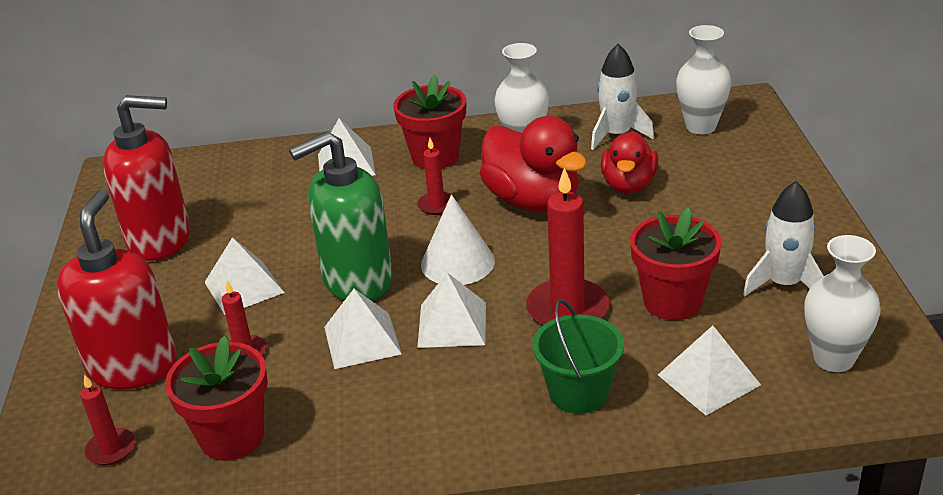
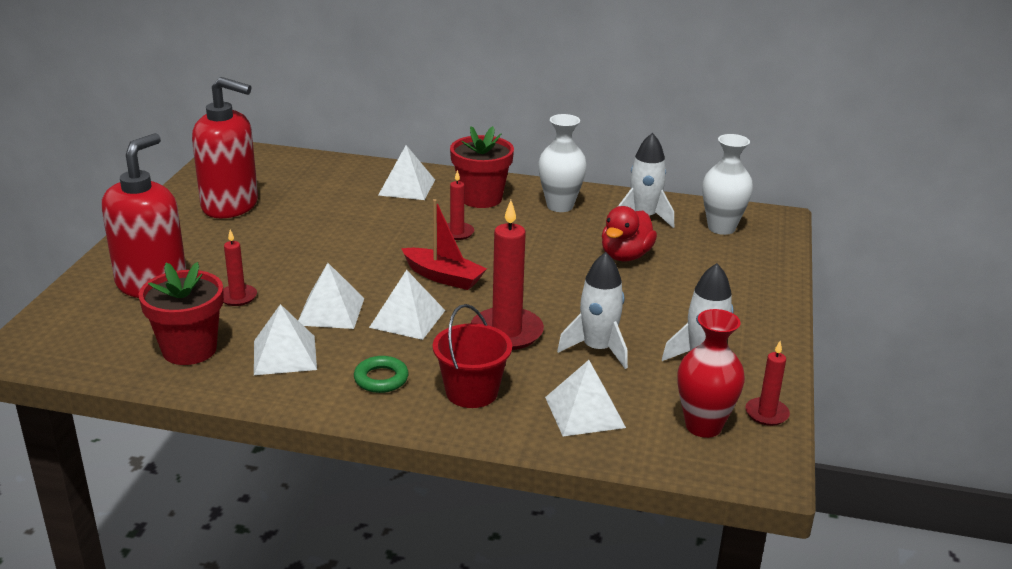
camera: 15 degrees right, 5 degrees down
(111, 449) = (100, 334): red candle -> red candle (766, 414)
(244, 287) = (269, 252): white pyramid -> white pyramid (285, 355)
(357, 281) = (356, 270): green soap dispenser -> none
(457, 262) = (443, 277): white cone -> red boat
(472, 407) = (381, 379): none -> green ring
(533, 200) = (537, 248): red duck -> none
(578, 392) = (471, 392): green bucket -> red bucket
(672, 302) = (597, 349): red flower pot -> white rocket
(834, 359) = (703, 426): white vase -> red vase

